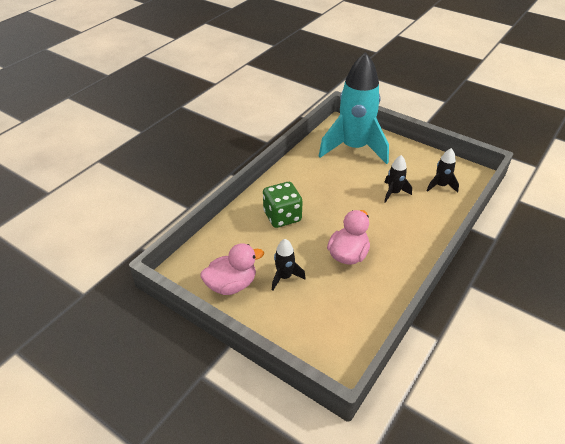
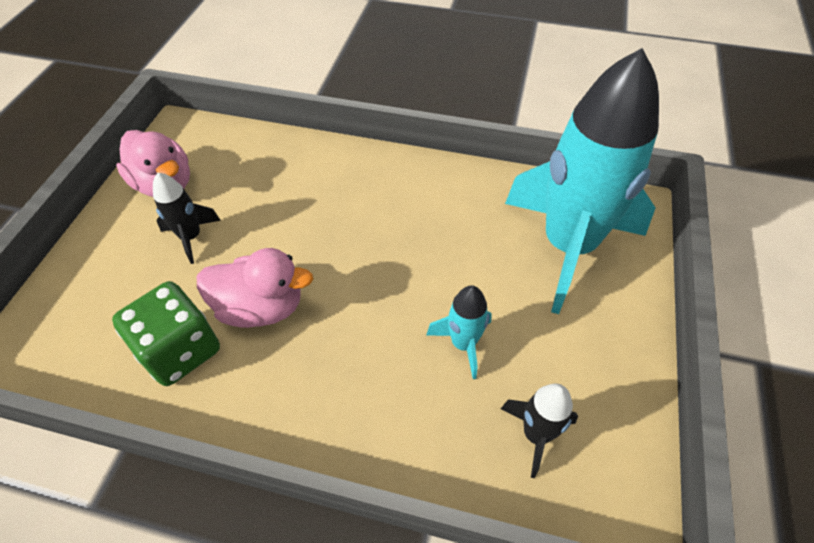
camera: 70 degrees right, 10 degrees up
(282, 216) = (326, 197): green dice -> green dice (180, 350)
(393, 193) = (463, 344): black rocket -> turquoise rocket

